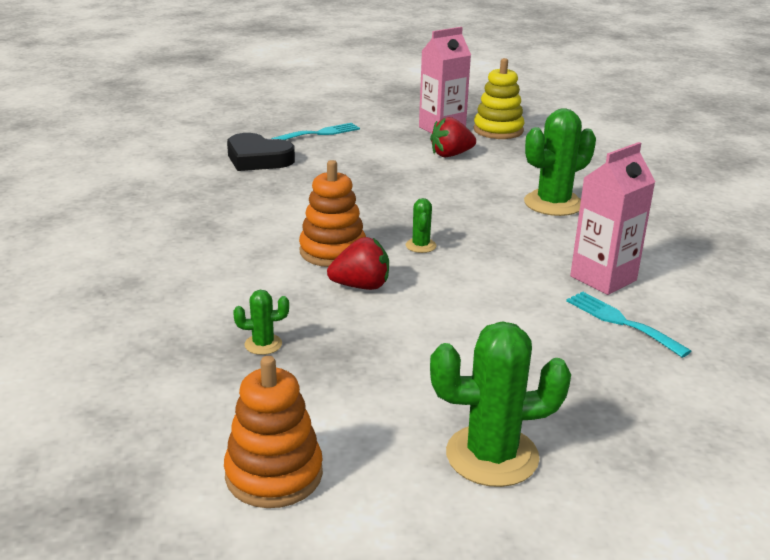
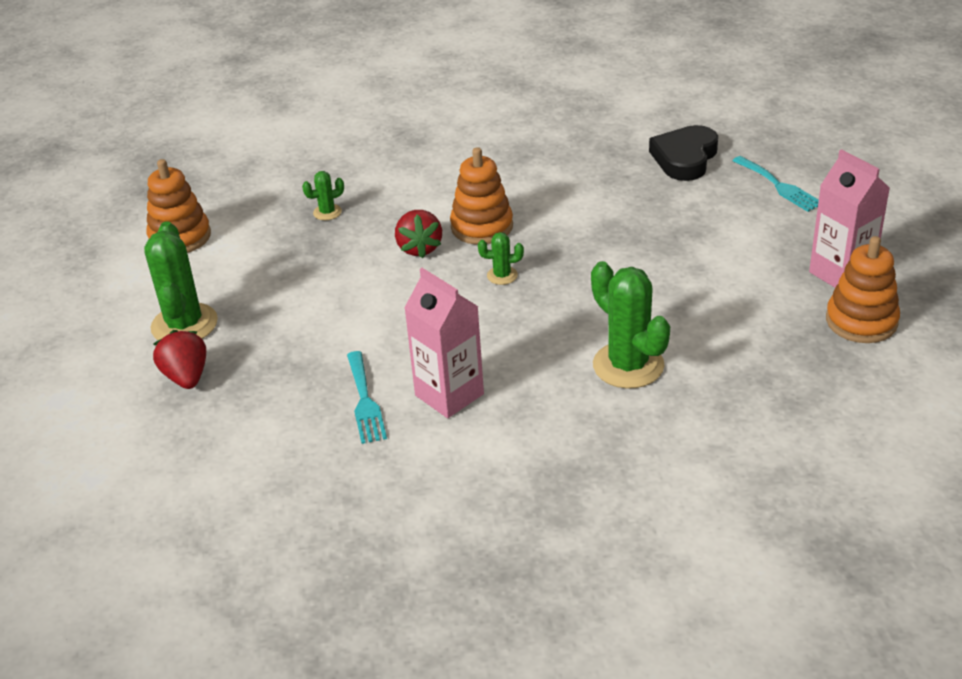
camera: 90 degrees right, 10 degrees up
(263, 344) = (327, 212): green cactus -> green cactus turned 75 degrees clockwise
(451, 155) = (752, 284): red strawberry -> red strawberry (186, 377)
(498, 130) = (861, 321): yellow stacking toy -> orange stacking toy
(621, 322) = (365, 401): turquoise fork -> turquoise fork turned 120 degrees clockwise

